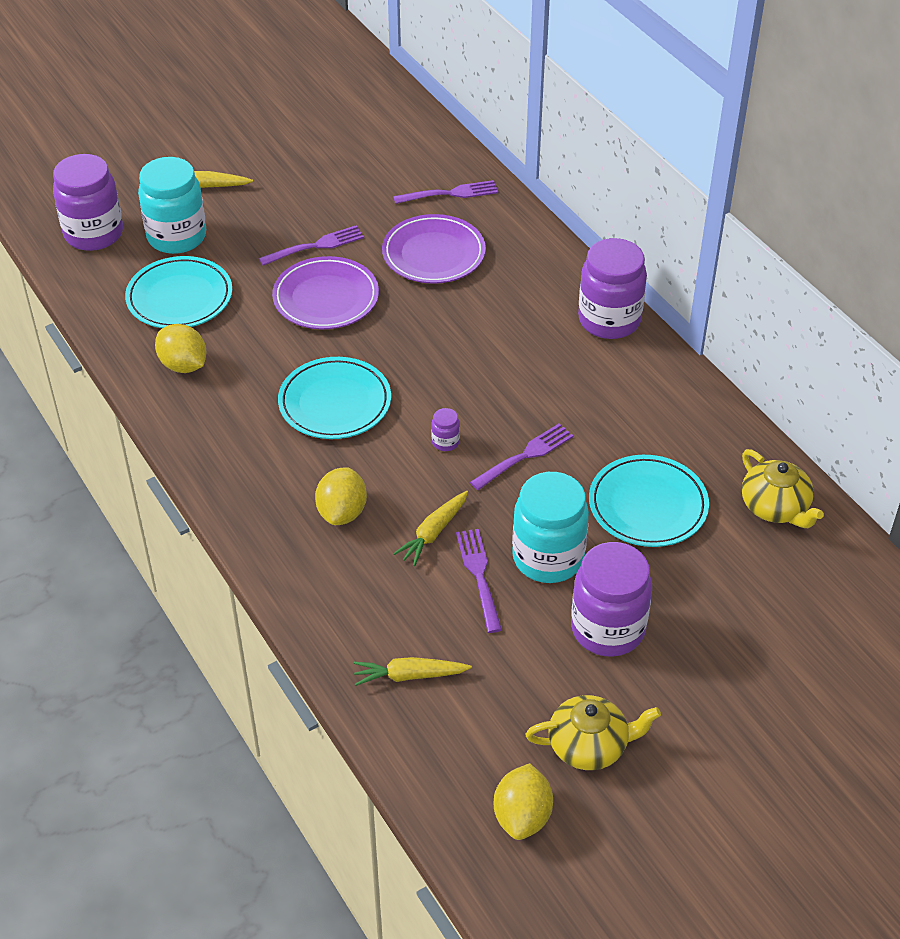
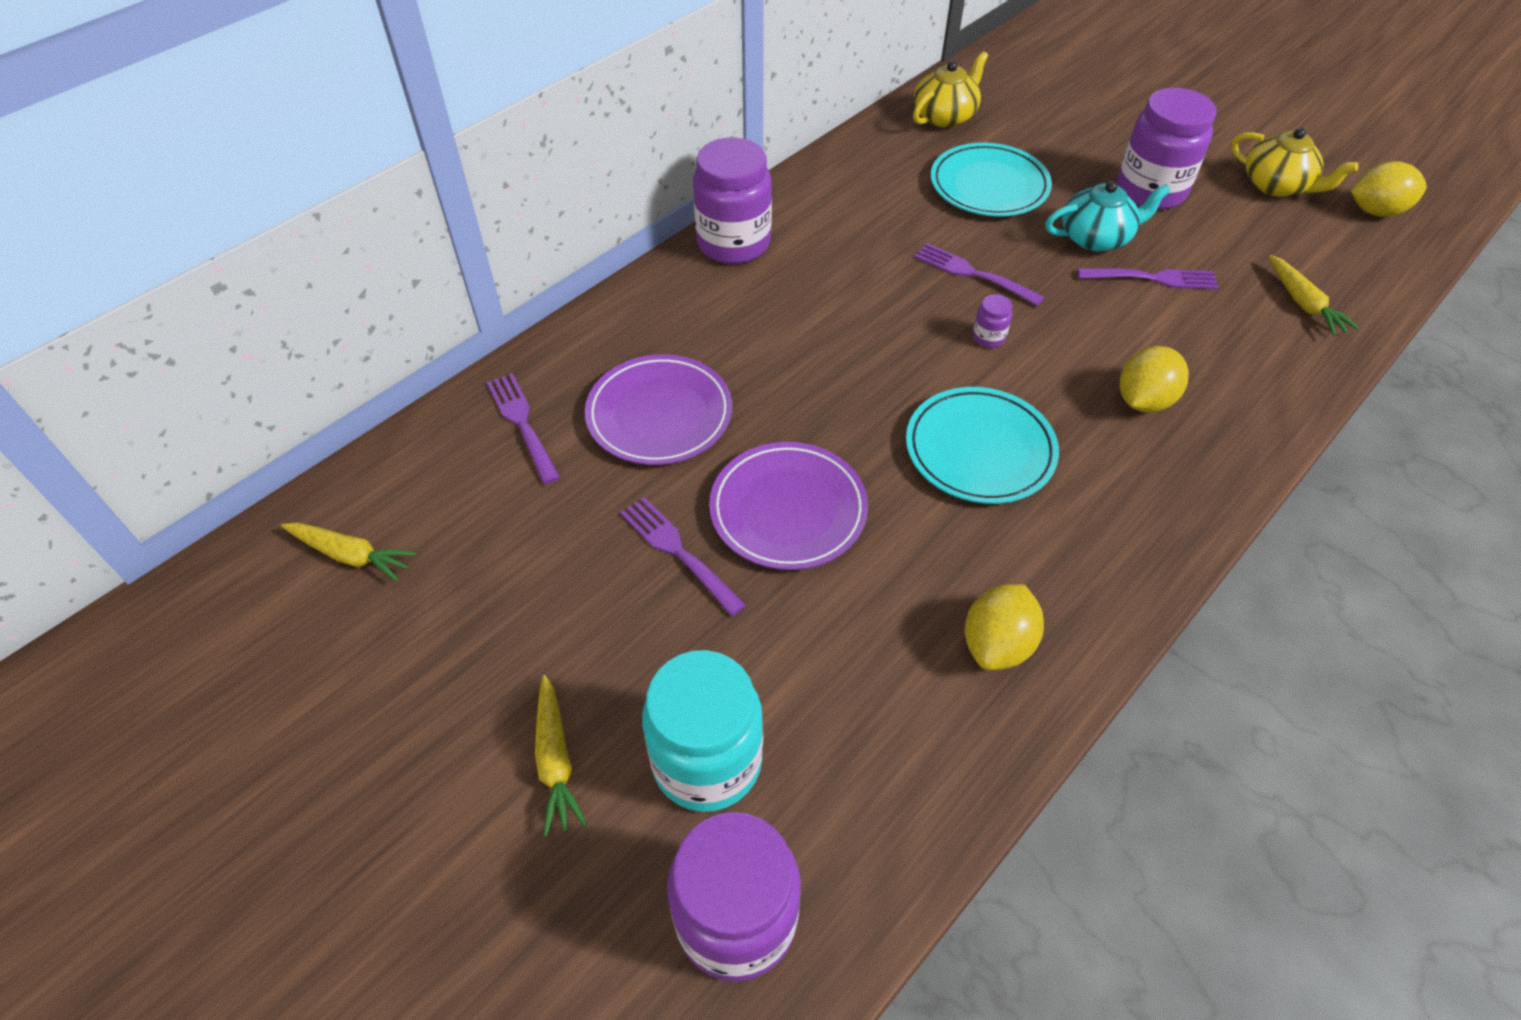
camera: 105 degrees left, 5 degrees up
(179, 297) = (855, 702): turquoise plate -> none
(342, 512) = (1143, 400): yellow lemon -> yellow lemon turned 45 degrees counterclockwise
(433, 533) = (1121, 321): yellow carrot -> yellow carrot (351, 555)
(479, 576) = (1152, 278): purple fork -> purple fork turned 150 degrees counterclockwise
(548, 558) = (1096, 238): turquoise jar -> turquoise teapot
(589, 745) = (1277, 185): yellow teapot -> yellow teapot turned 150 degrees clockwise

